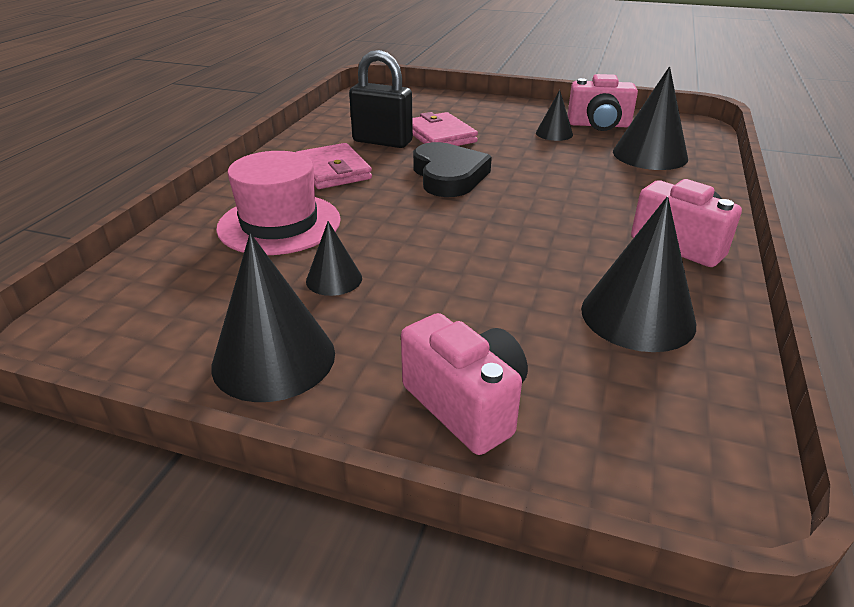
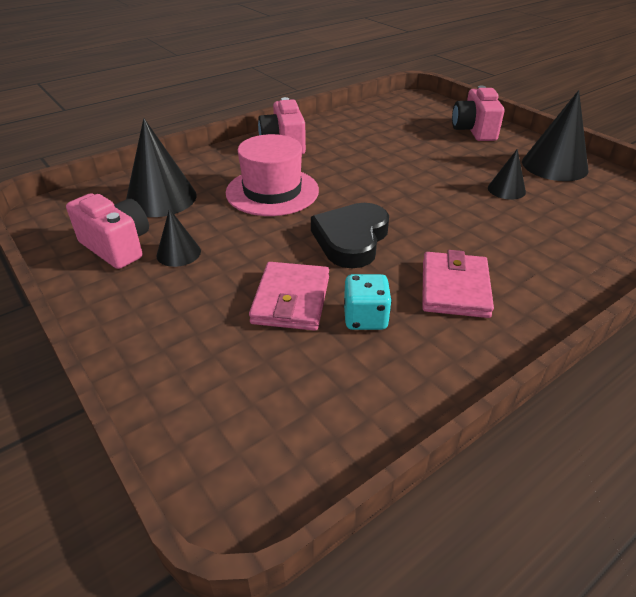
camera: 145 degrees left, 5 degrees up
(279, 224) = (532, 242): pink hat -> pink hat (272, 191)
(382, 142) = (365, 318): black padlock -> turquoise dice
(637, 316) = (364, 130): black cone -> none

